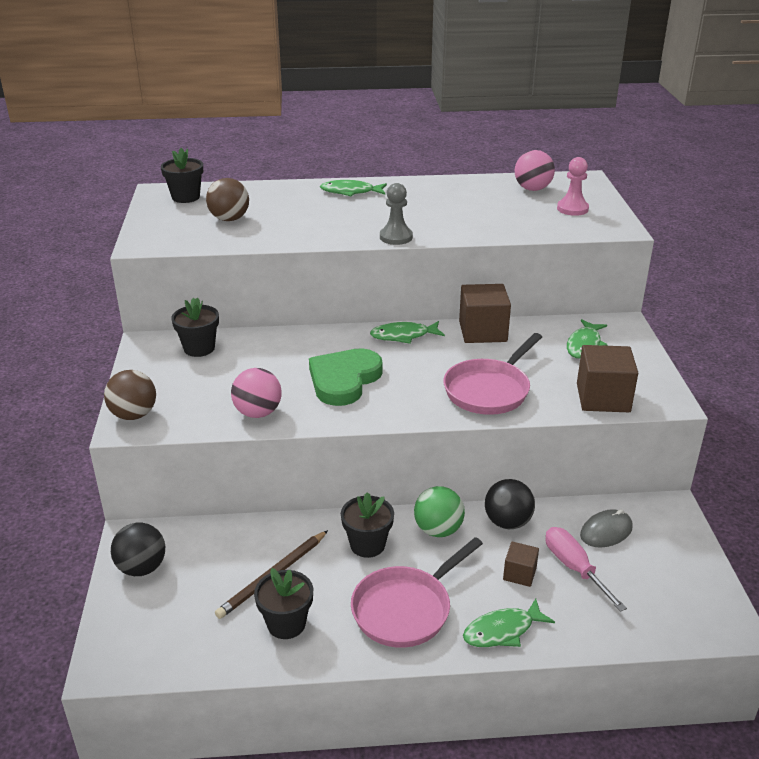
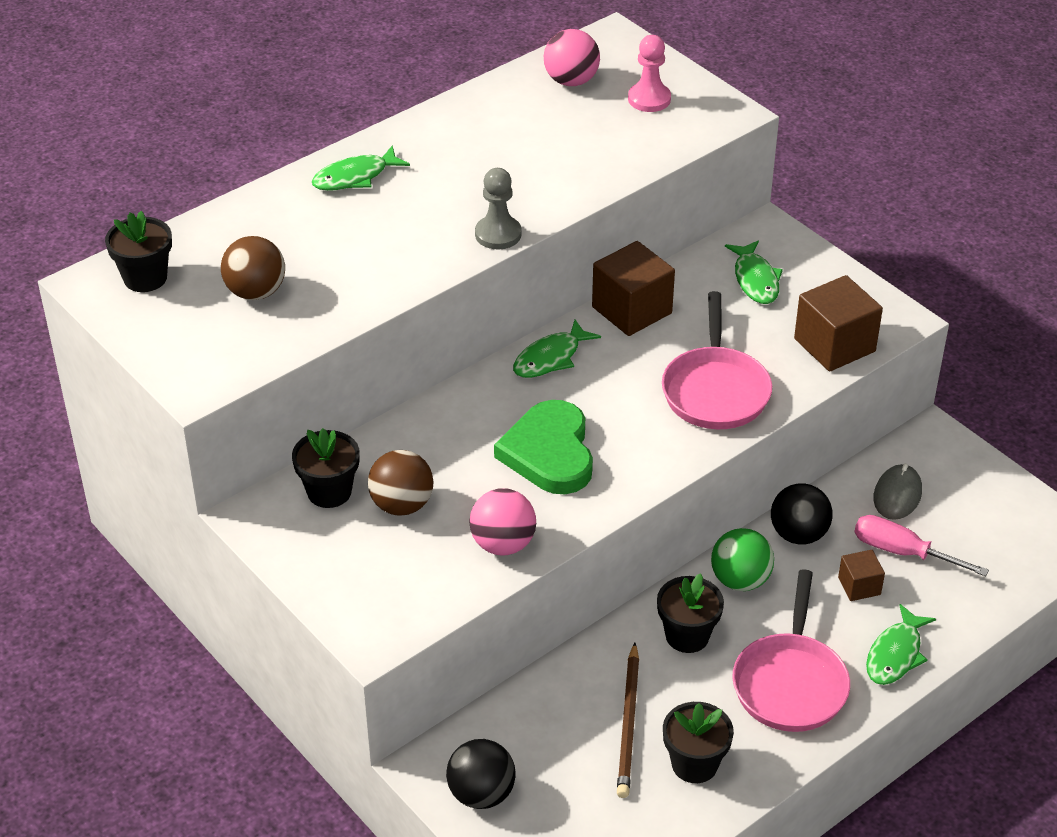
camera: 35 degrees left, 10 degrees up
(134, 415) = (364, 620): brown ball -> brown ball (402, 505)

